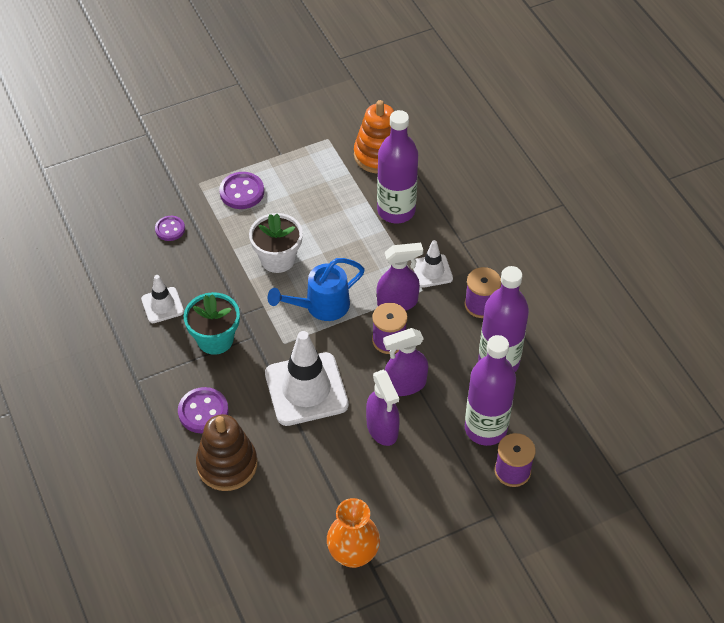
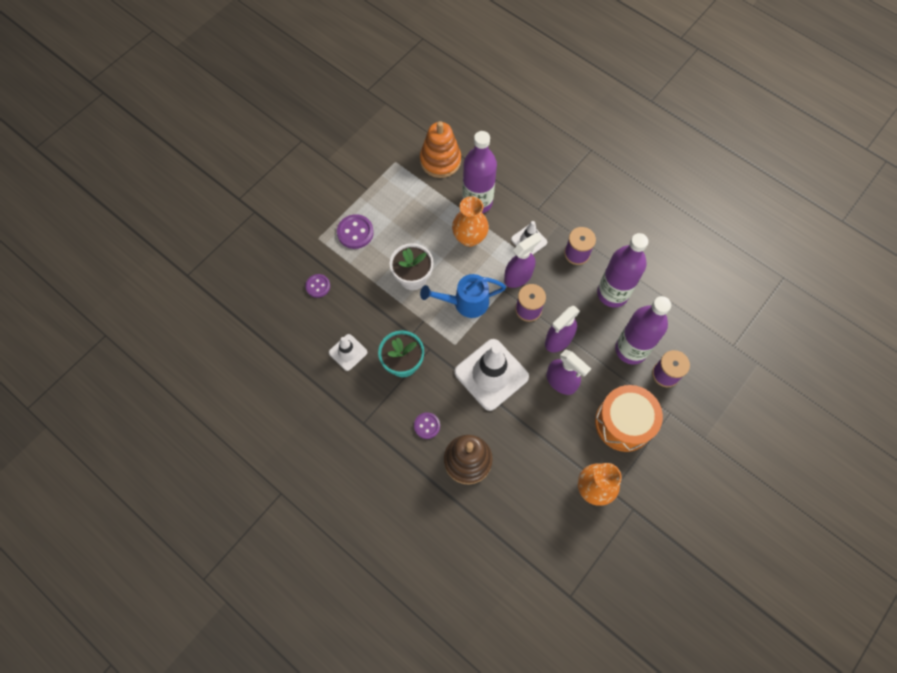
camera: 25 degrees left, 15 degrees up
(203, 411) = (427, 426): purple button -> purple button, size x0.65
(321, 306) = (466, 302): blue watering can -> blue watering can turned 45 degrees clockwise
(365, 243) = (469, 238): none -> orange vase
(430, 501) = (623, 423): none -> orange drum

